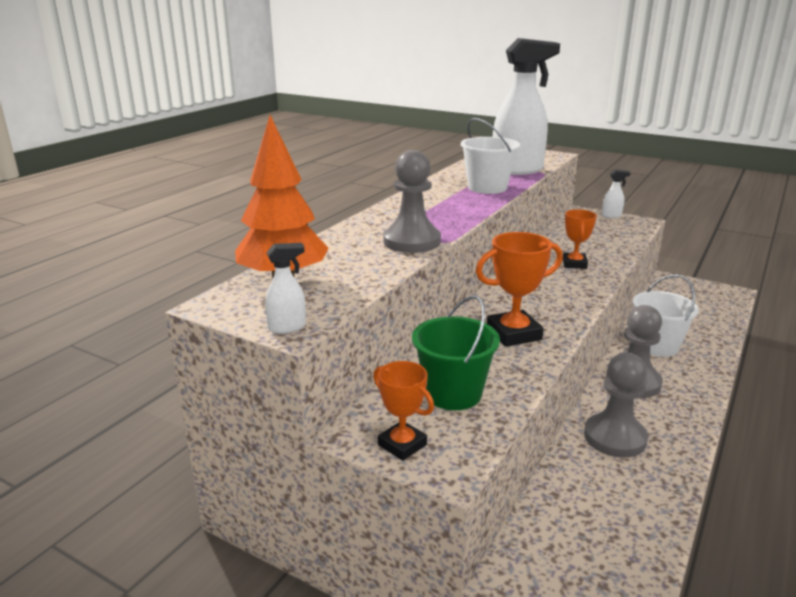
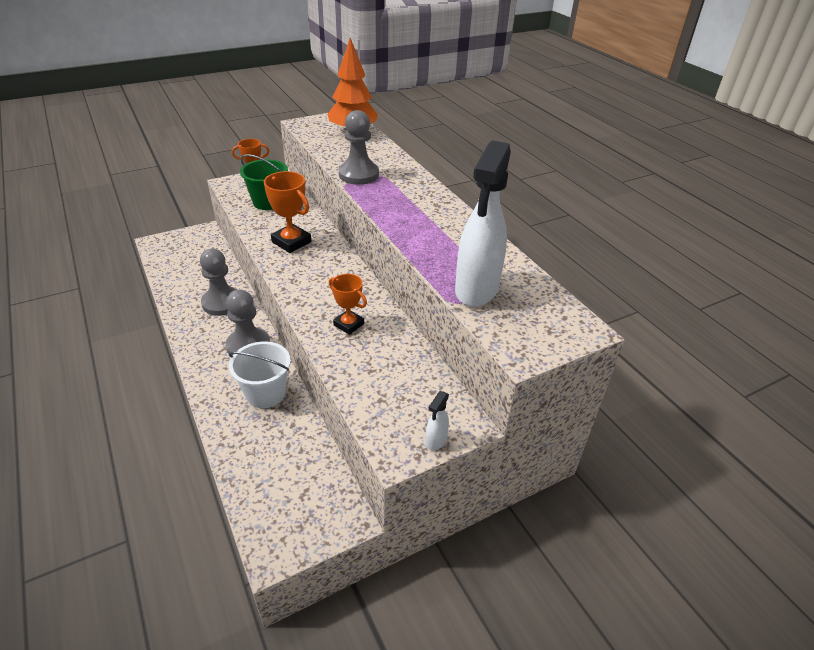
camera: 120 degrees right, 15 degrees up
(288, 327) = (304, 123): white spray bottle -> none
(487, 187) = (436, 246): white bucket -> none
(513, 334) = (291, 242): orange trophy -> orange trophy turned 60 degrees counterclockwise

